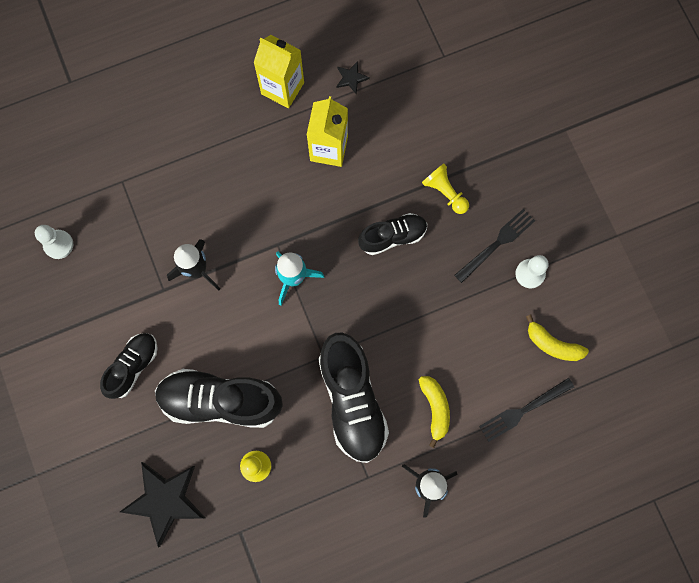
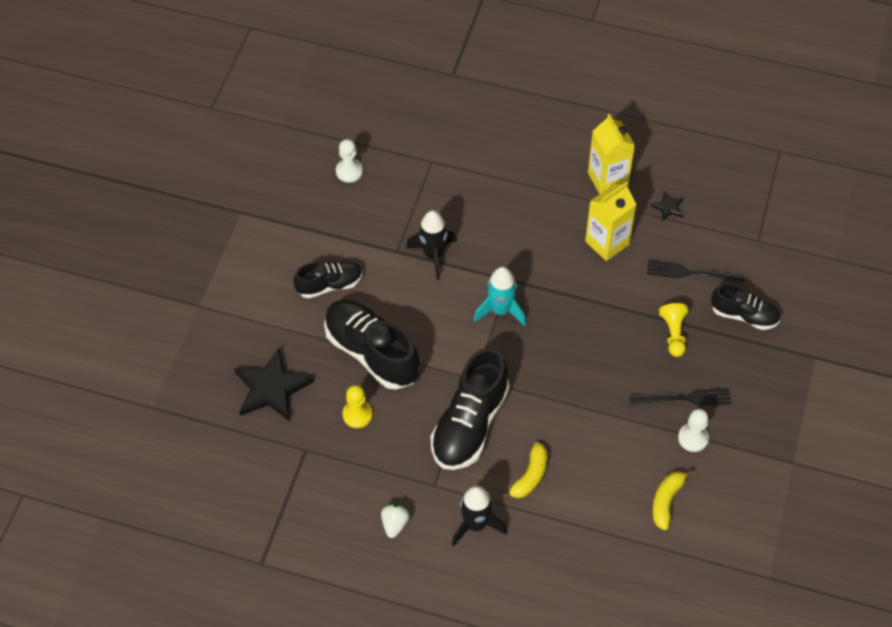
camera: 40 degrees right, 20 degrees down
(365, 537) = (395, 524): none -> white strawberry
(392, 237) = (603, 335): black shoe -> black shoe (744, 315)
(522, 411) = (599, 530): black fork -> black fork (690, 273)
(552, 344) = (667, 501): yellow banana -> yellow banana turned 45 degrees clockwise

